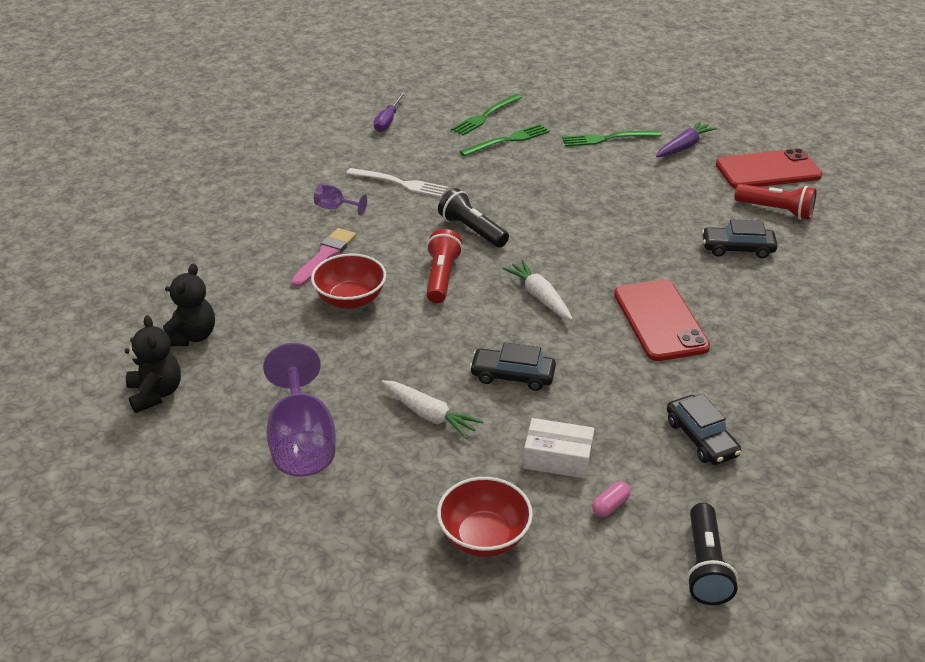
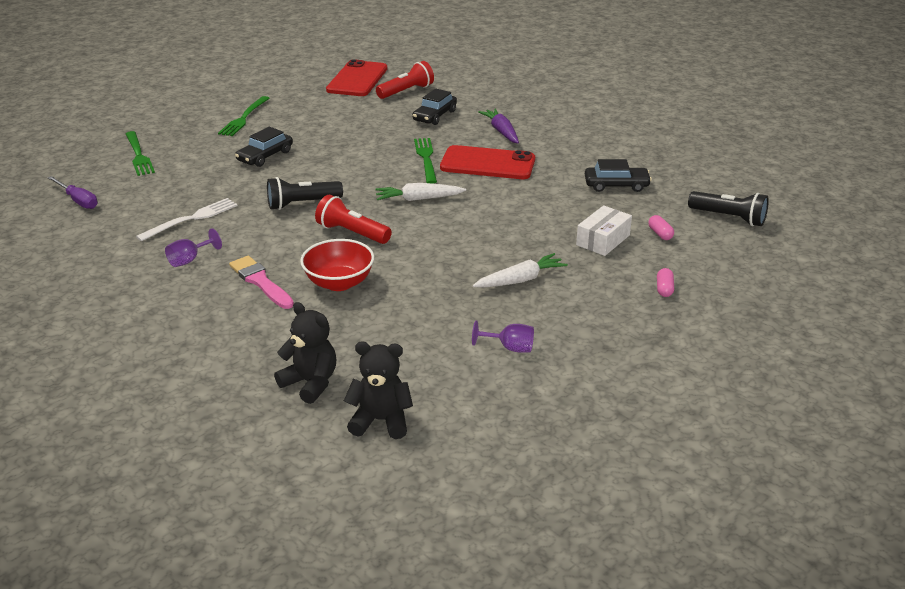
camera: 65 degrees left, 5 degrees down
(302, 442) = (509, 348): purple goblet -> purple goblet, size x0.46
(484, 537) = (664, 289): red bowl -> pink capsule
(508, 140) = (190, 156): green fork -> green fork (426, 158)
(512, 376) = (502, 234): black car -> black car (265, 156)
(684, 146) = (292, 96): purple carrot -> purple carrot (501, 131)

